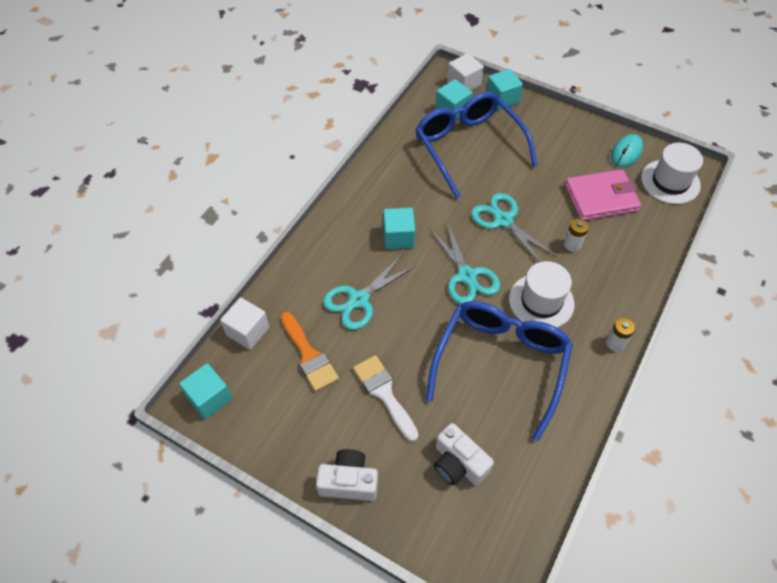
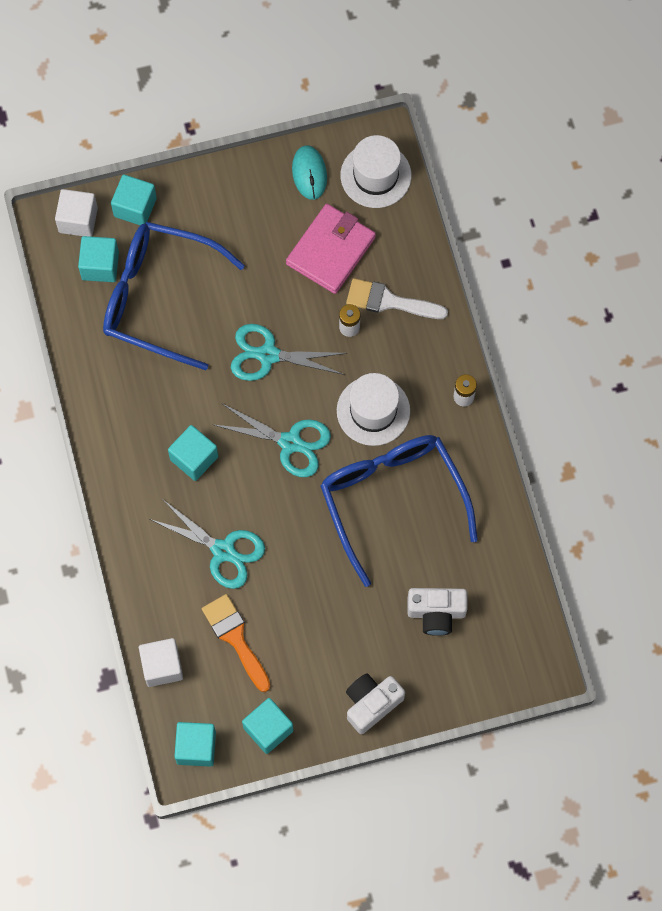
camera: 45 degrees left, 15 degrees up
(264, 431) = (268, 729): none -> turquoise cube
(309, 355) = (235, 638): orange brush -> orange brush turned 135 degrees counterclockwise
(359, 300) = (223, 551): turquoise scissors -> turquoise scissors turned 60 degrees counterclockwise
(384, 393) = (327, 611): white brush -> white brush (389, 301)

